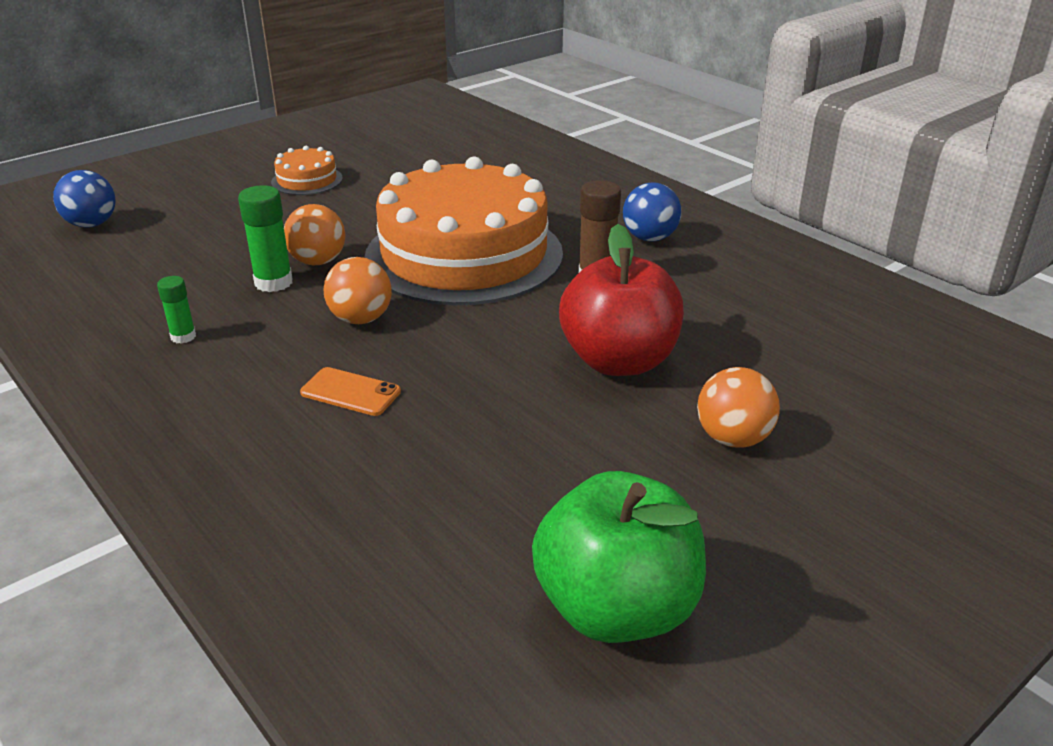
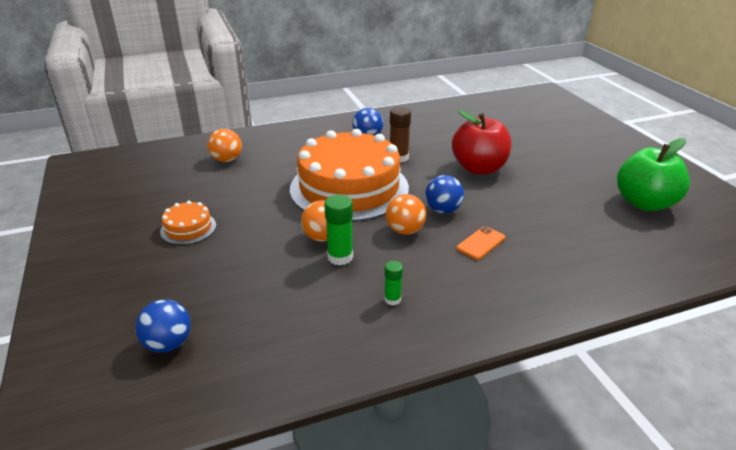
camera: 70 degrees left, 0 degrees up
(440, 343) = (443, 210): none -> blue ball
(733, 438) = (544, 158): orange ball -> orange ball (227, 160)

